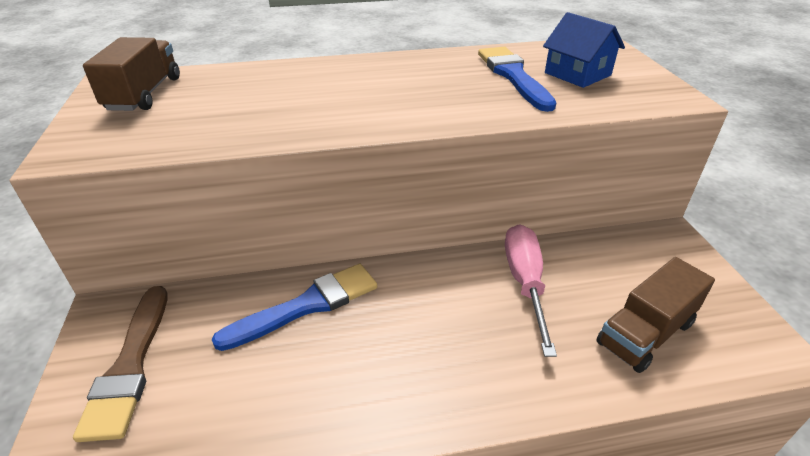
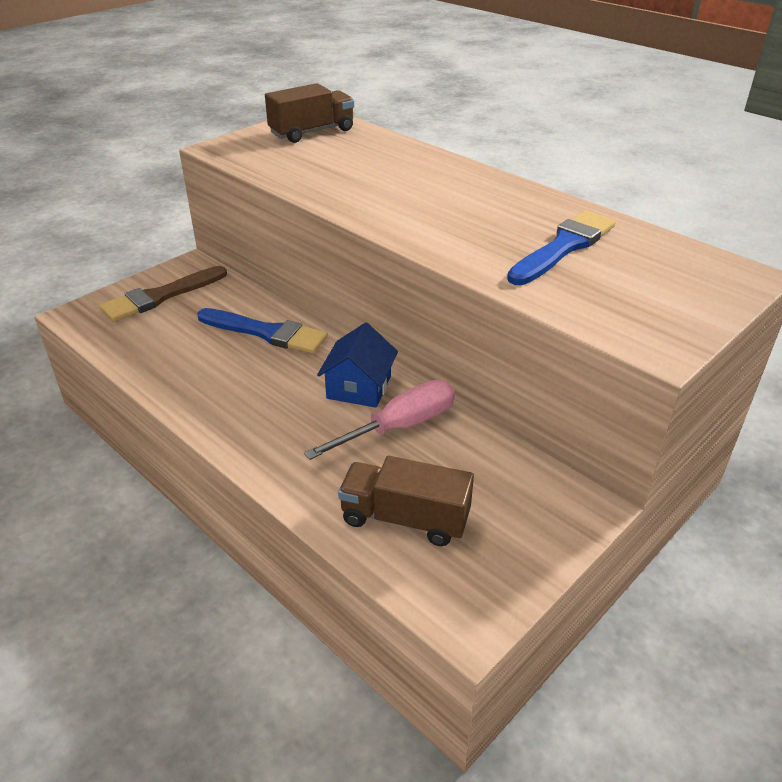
camera: 55 degrees right, 0 degrees up
(577, 74) = (626, 278): blue house -> blue house (359, 387)

